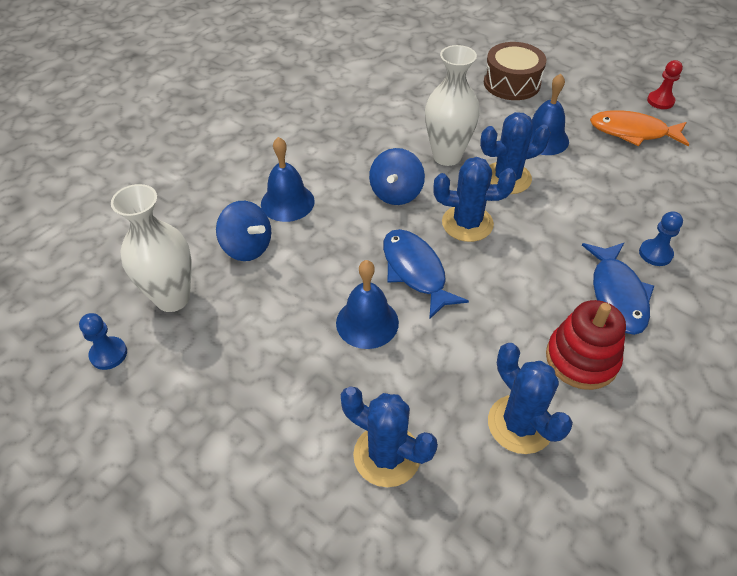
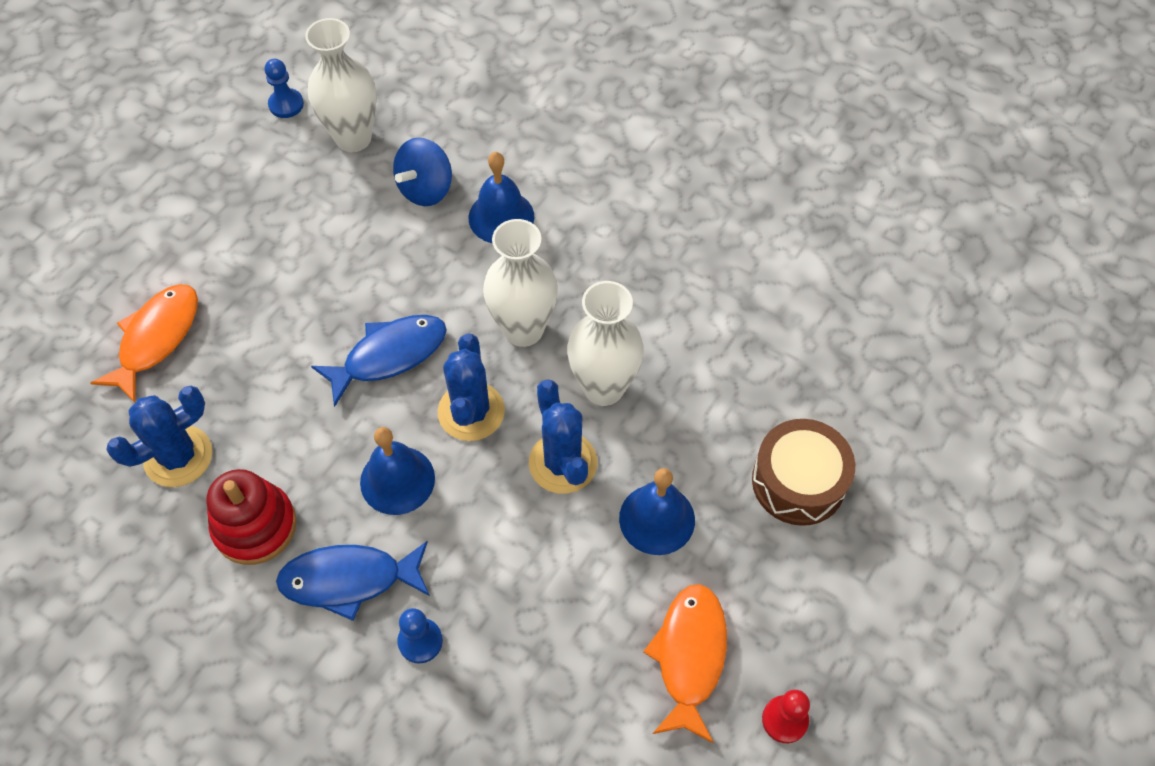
camera: 85 degrees right, 10 degrees up
(367, 322) = (315, 312): blue bell -> blue bell (397, 480)
(387, 455) = (156, 338): blue cactus -> orange fish
(396, 193) = (523, 330): blue spinning top -> white vase

